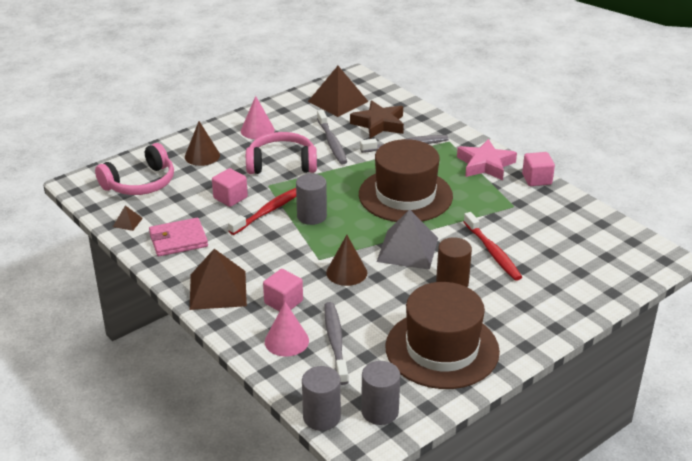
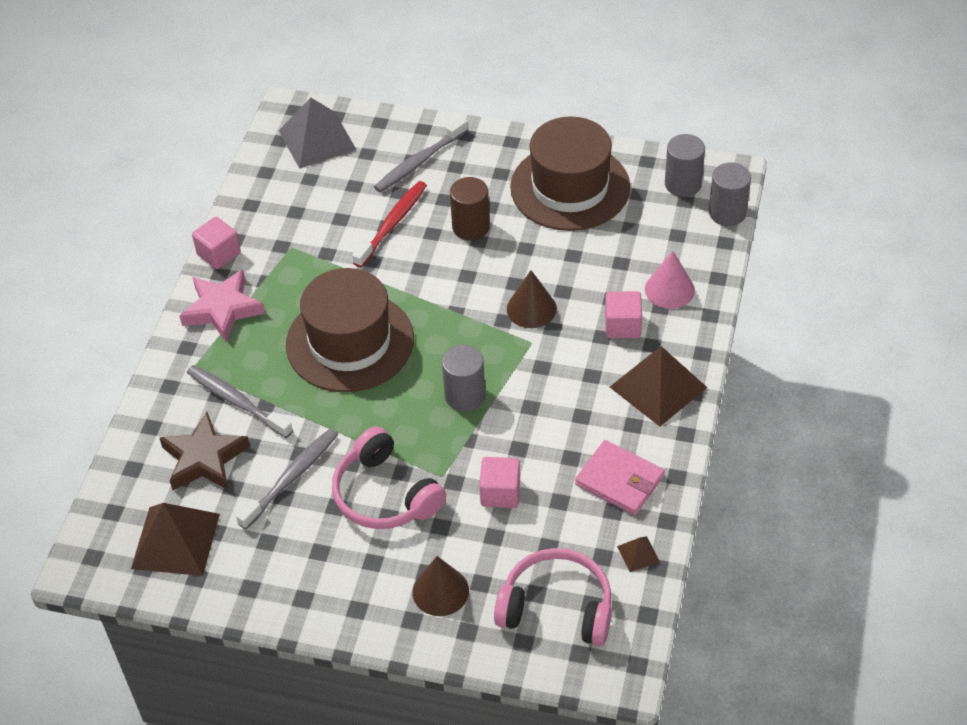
camera: 125 degrees left, 15 degrees up
(257, 130) = (327, 577): pink cone -> none
(268, 211) = (491, 439): red toothbrush -> none
(335, 342) = (635, 257): grey toothbrush -> grey toothbrush (419, 162)
(407, 249) = (449, 285): grey pyramid -> grey pyramid (317, 139)

